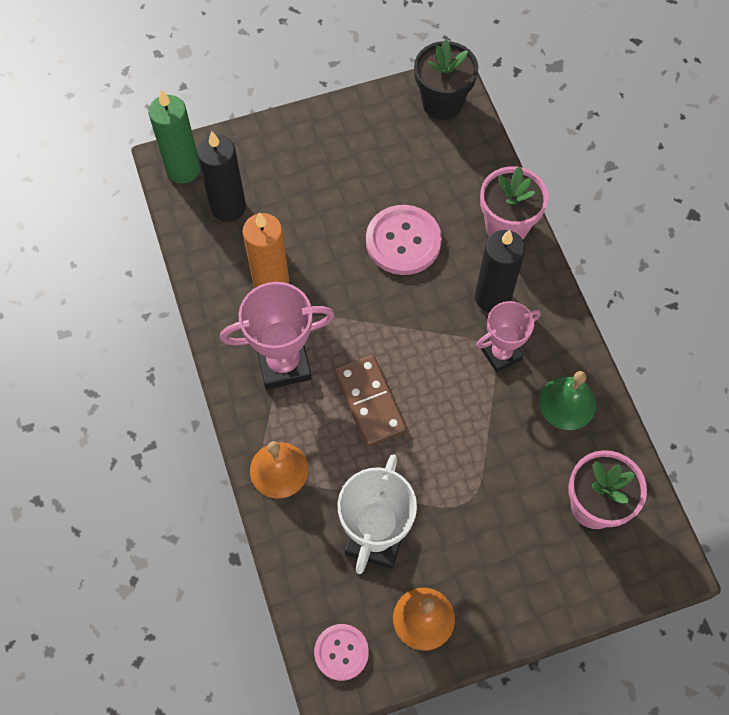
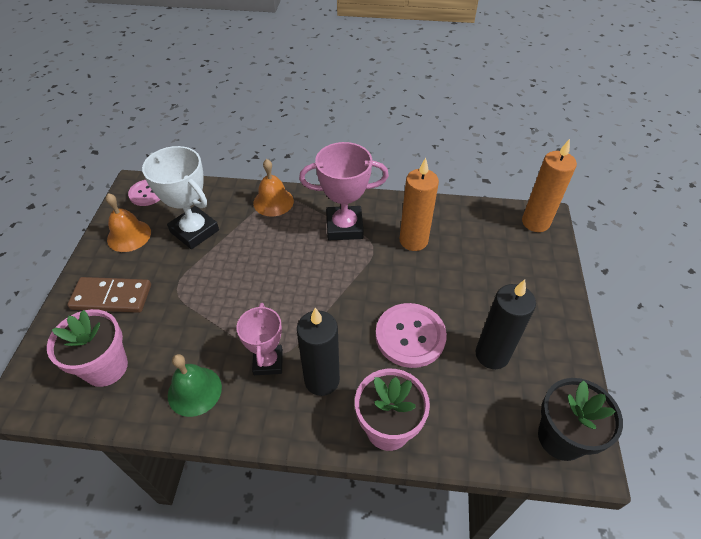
camera: 115 degrees right, 15 degrees down
(183, 169) = (535, 222): green candle -> orange candle
(228, 207) = (490, 237): black candle -> black candle (492, 355)
(284, 364) = (344, 227): pink trophy -> pink trophy turned 75 degrees clockwise
(369, 402) = (286, 262): brown domino -> brown domino (112, 297)

